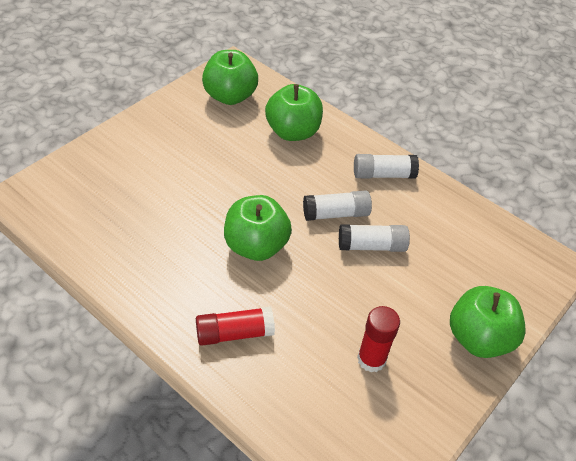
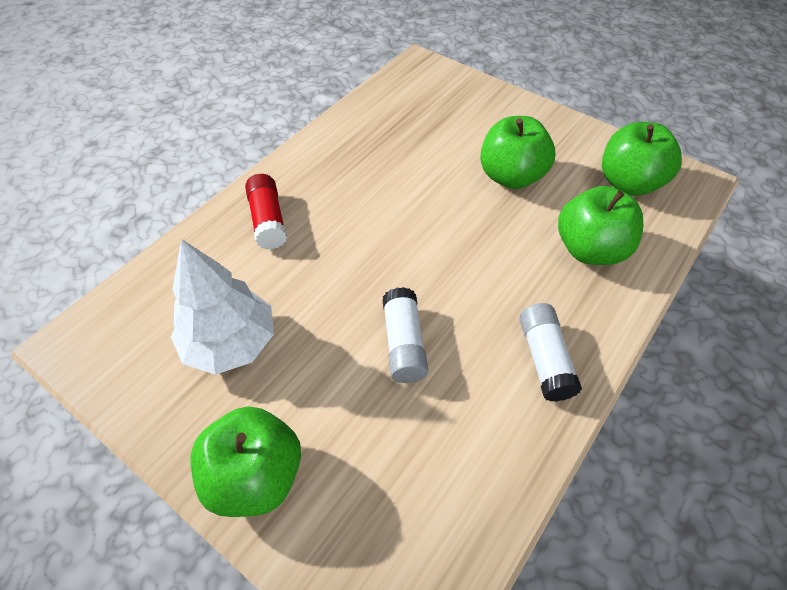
camera: 90 degrees right, 5 degrees up
(256, 246) = (385, 228): green apple -> green apple (511, 176)
(336, 214) = (452, 302): white glue stick -> none
(371, 359) = (230, 343): red glue stick -> white tree

